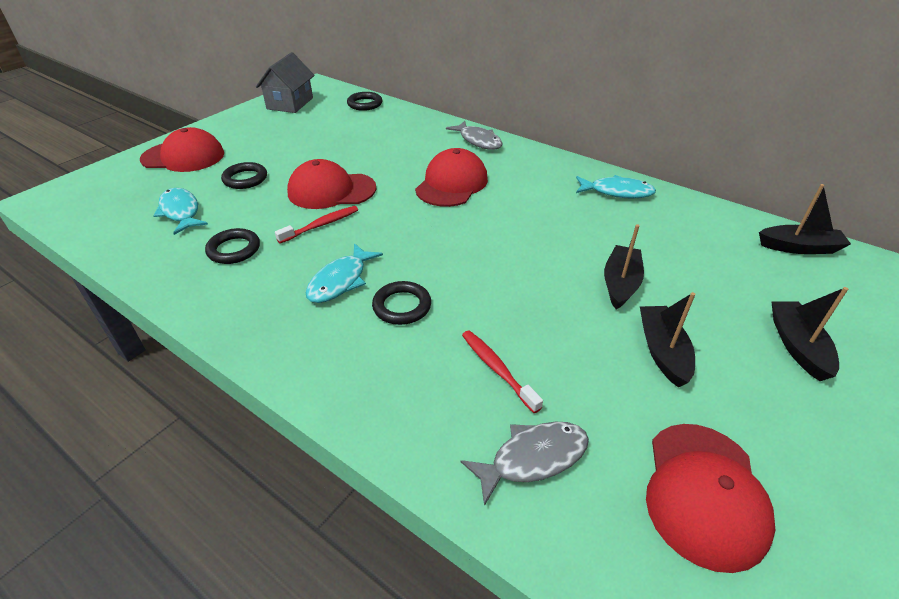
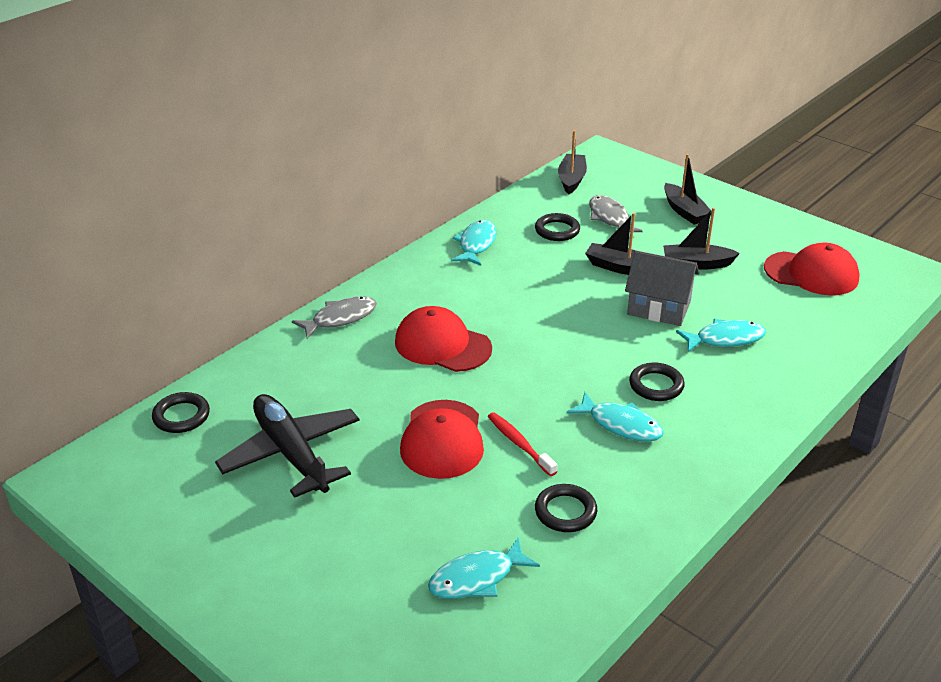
camera: 85 degrees left, 5 degrees down
(183, 157) = (308, 610): red cap -> none
(245, 179) = (397, 524): black ring -> black ring (557, 230)
(290, 103) = (140, 503): grey house -> grey house (659, 308)
(325, 138) = (291, 453): none -> black plane
(497, 369) = (725, 339): red toothbrush -> turquoise fish
(533, 458) = (802, 331): grey fish -> grey fish (609, 218)
(797, 346) = (684, 211): black boat -> black boat turned 120 degrees counterclockwise

